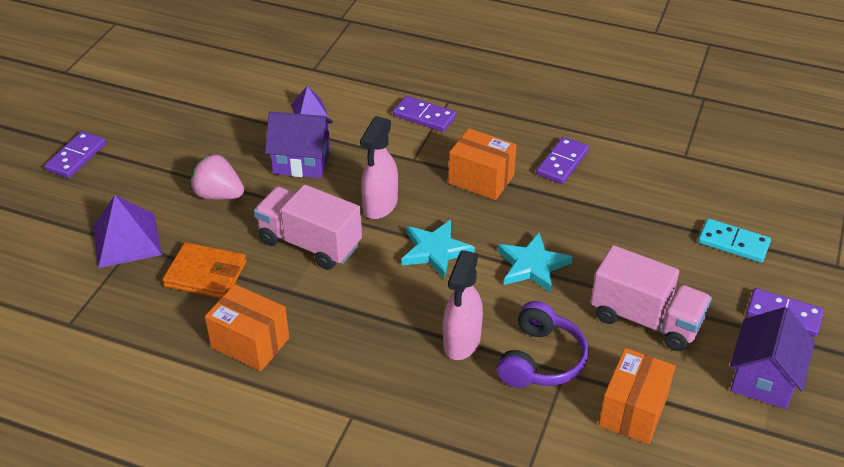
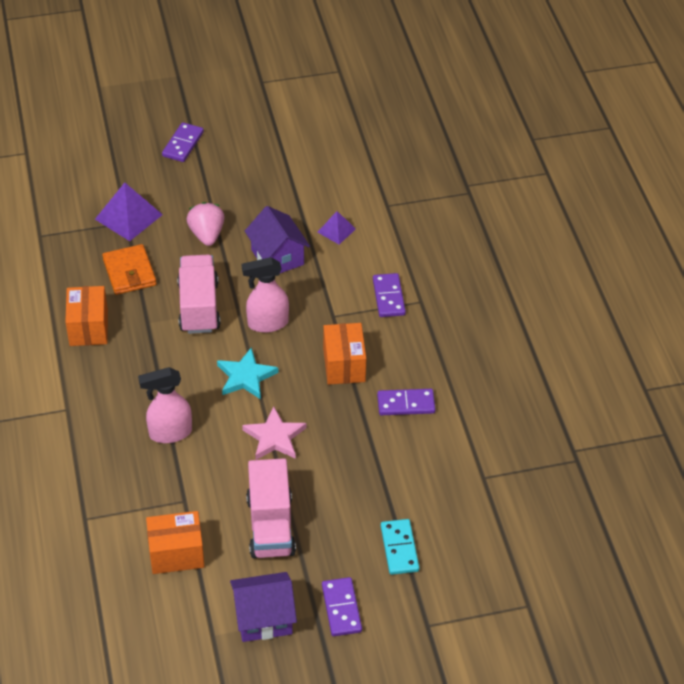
camera: 55 degrees right, 5 degrees up
(76, 157) = (183, 144): purple domino -> purple domino turned 60 degrees counterclockwise
(532, 265) = (274, 437): turquoise star -> pink star
(541, 359) = (186, 483): purple headphones -> none

